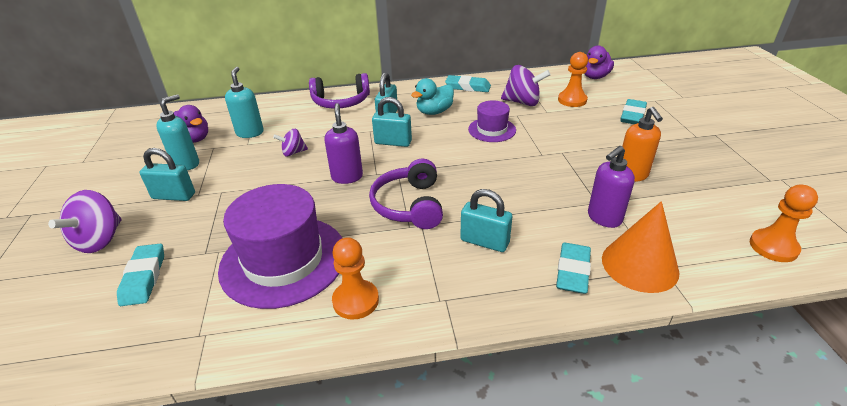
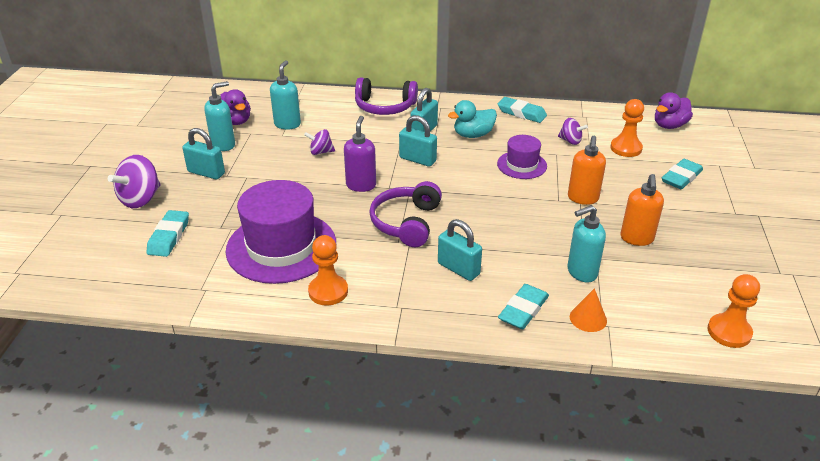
camera: 15 degrees right, 0 degrees up
(522, 102) = (570, 141): purple spinning top -> purple spinning top, size x0.59
(562, 148) = (583, 198): none -> orange soap dispenser
(604, 218) = (581, 272): purple soap dispenser -> turquoise soap dispenser
(639, 265) = (588, 318): orange cone -> orange cone, size x0.54

